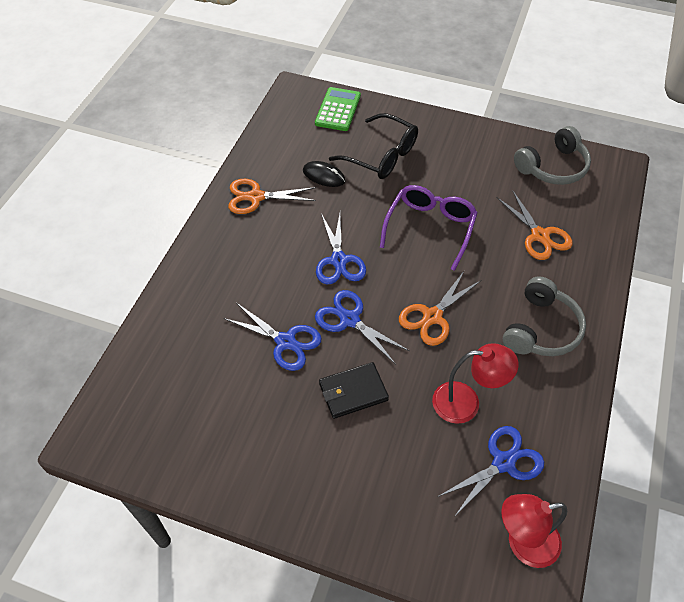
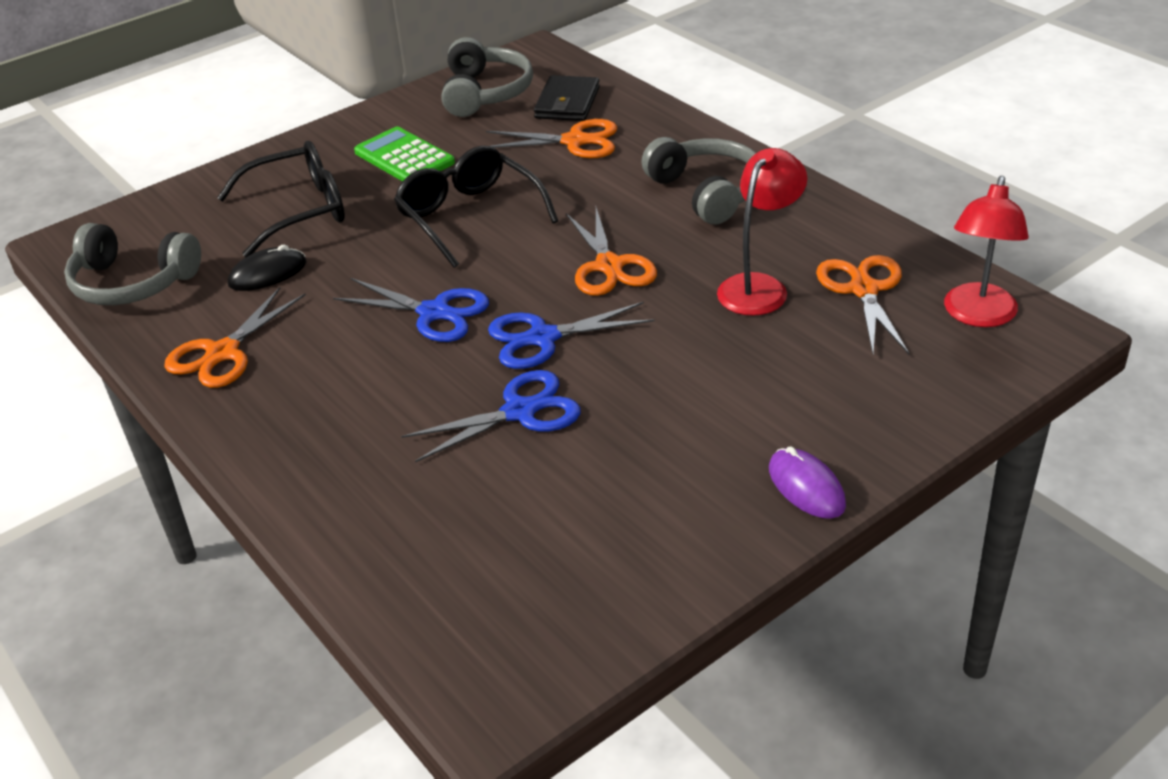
camera: 55 degrees left, 15 degrees down
(283, 132) = (132, 283): none -> grey headphones
(303, 510) = (806, 487): none -> purple mouse
(338, 110) = (162, 218): green calculator -> green calculator (404, 157)
(353, 392) = (661, 376): black wallet -> black wallet (567, 103)
(430, 228) = (469, 216): purple glasses -> black glasses
(503, 462) = (863, 290): blue scissors -> orange scissors

